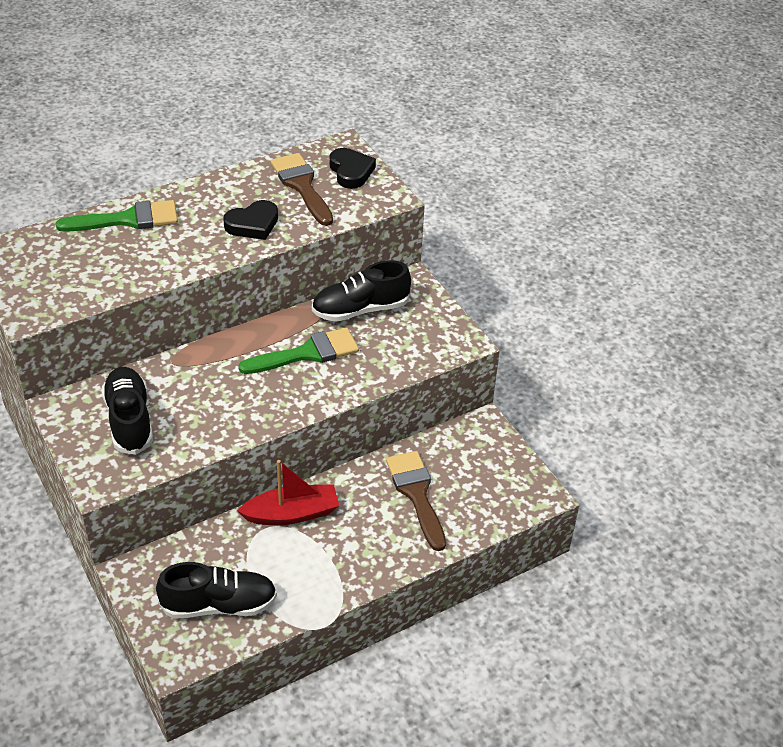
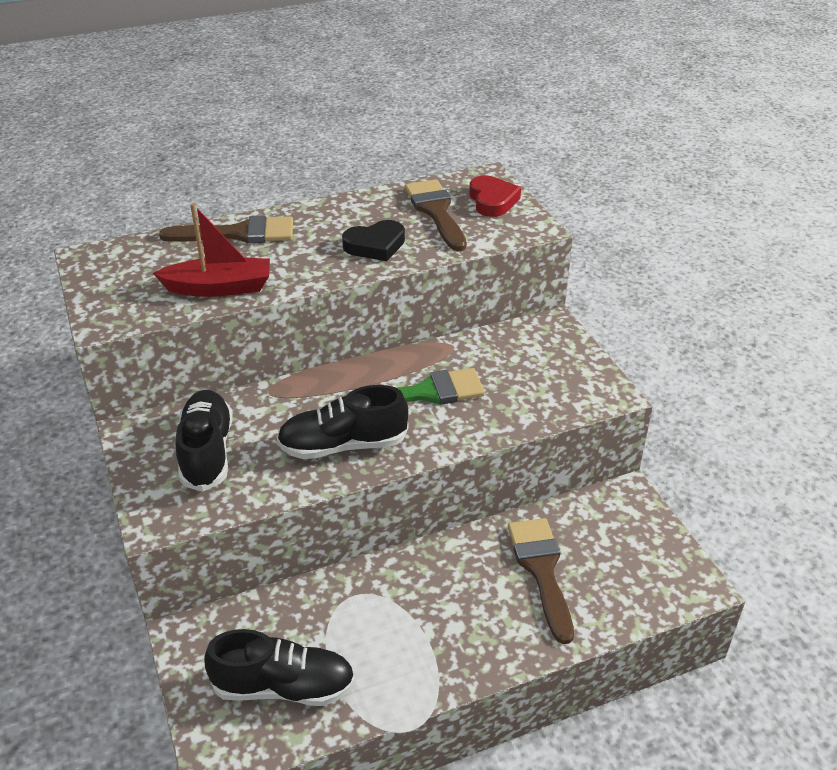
camera: 10 degrees right, 5 degrees down
(128, 219) = (239, 233): green brush -> brown brush
(291, 514) = (388, 580): red boat -> red boat (219, 288)
(351, 171) = (492, 201): black heart -> red heart
(360, 309) = (491, 351): black shoe -> black shoe (343, 445)

